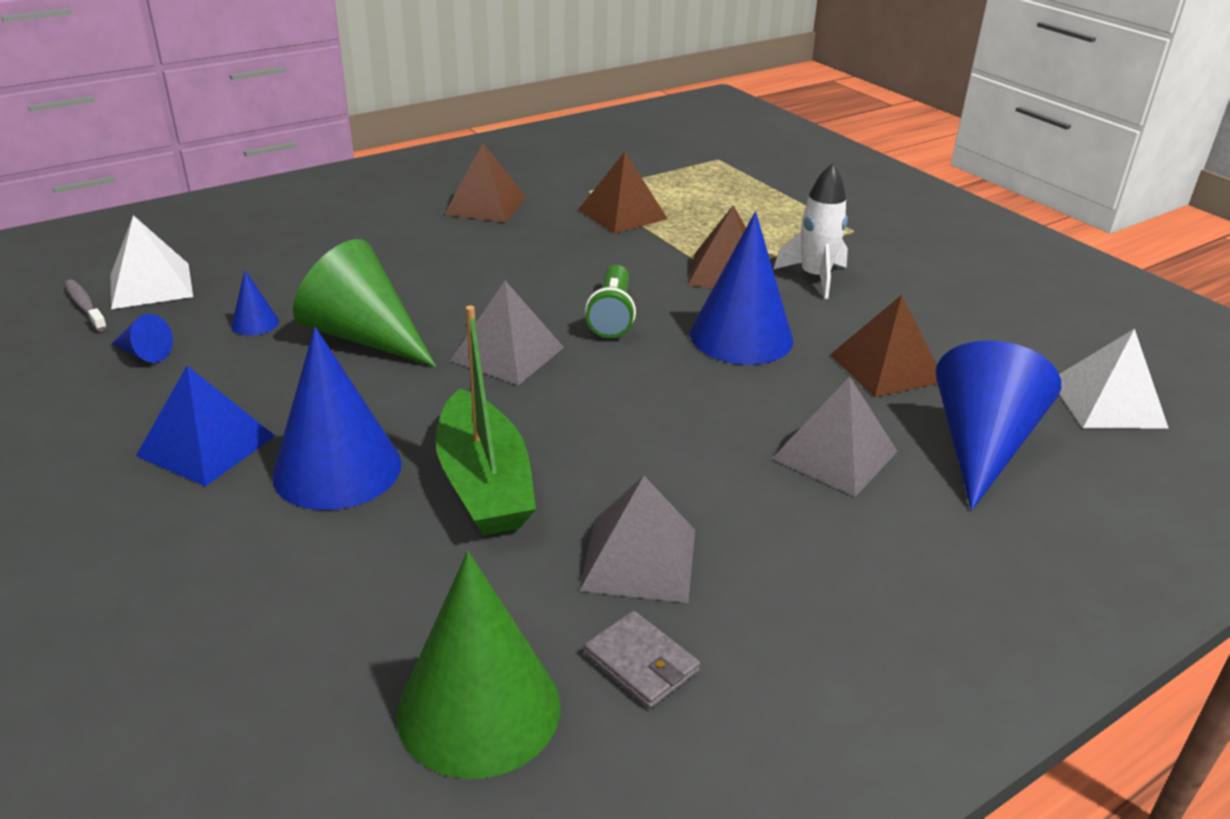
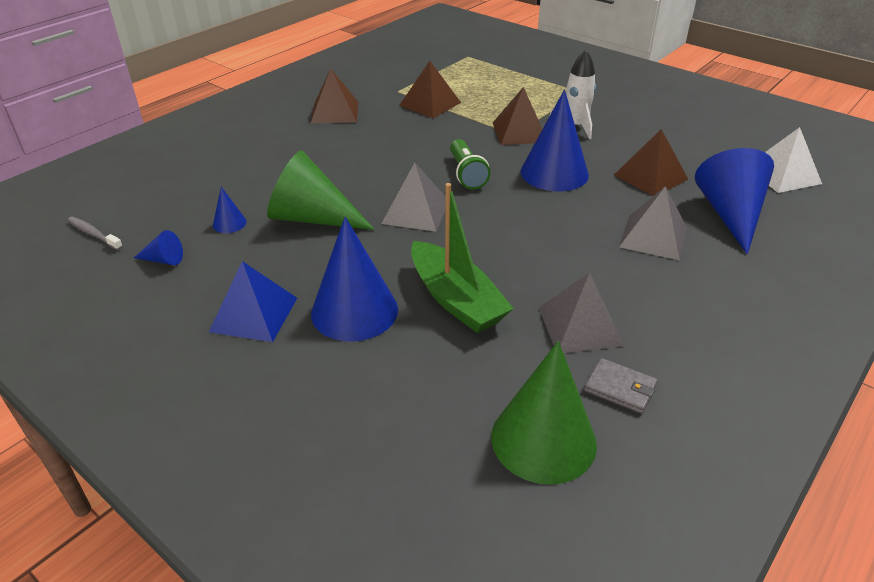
camera: 15 degrees left, 5 degrees up
(151, 285) = (133, 210): white pyramid -> none

